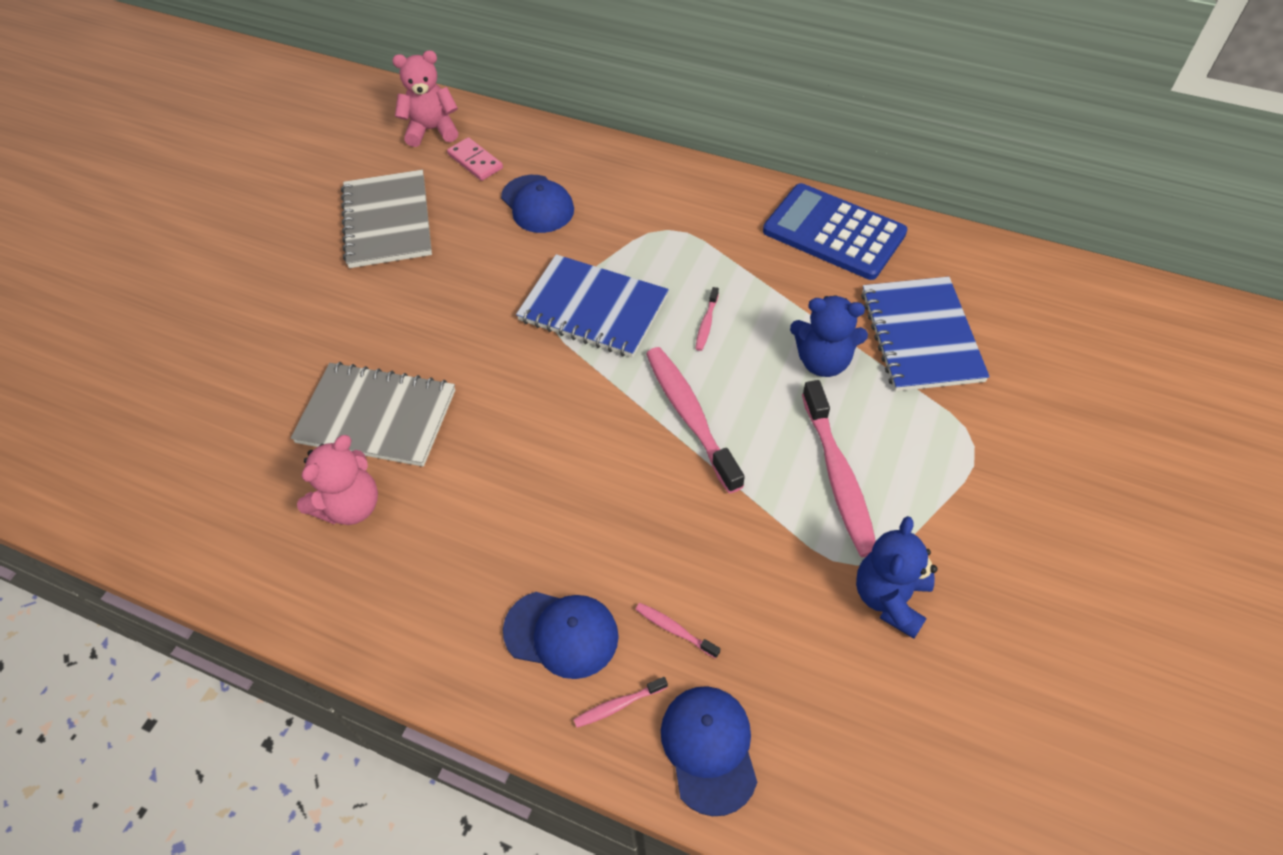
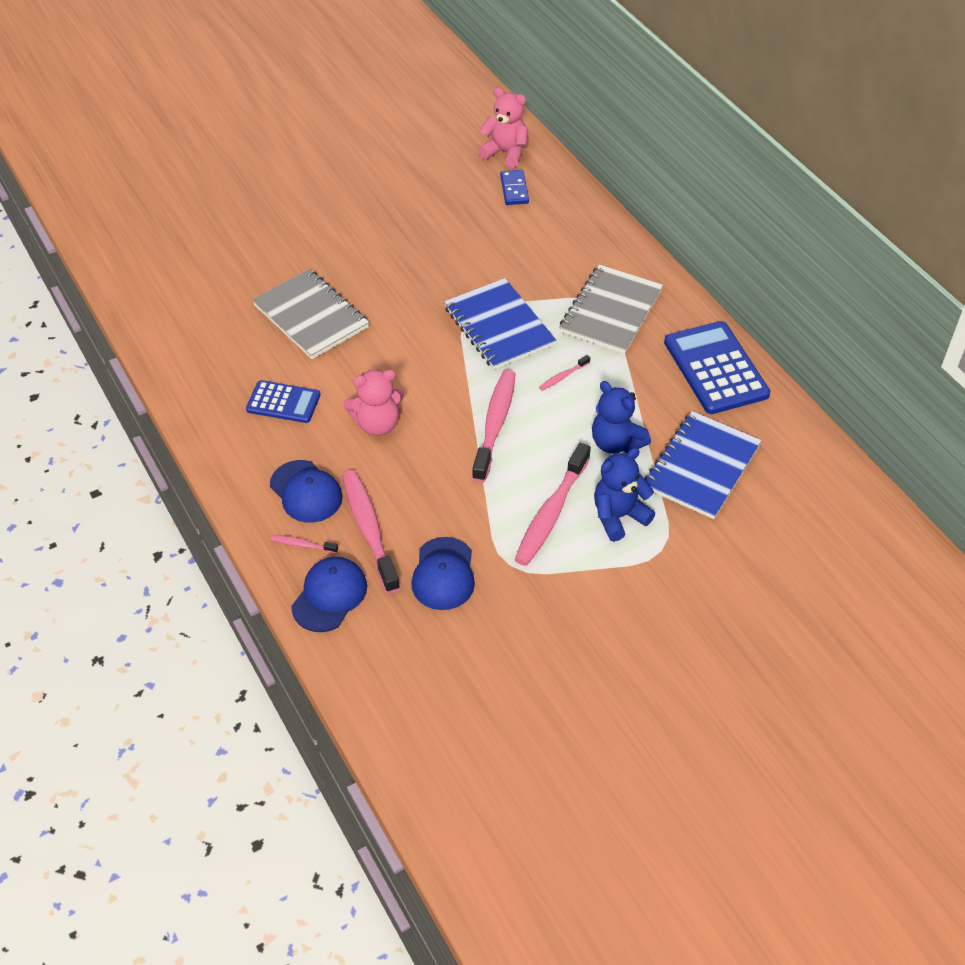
camera: 35 degrees right, 5 degrees down
(350, 506) = (254, 357): pink teddy bear -> pink teddy bear (377, 424)
(388, 221) = (421, 201): grey notebook -> grey notebook (611, 311)
(435, 539) = (283, 402): none -> blue calculator
(475, 161) = (514, 189): pink domino -> blue domino
(537, 204) = (528, 240): blue cap -> blue cap (443, 574)
(674, 629) = (369, 529): pink toothbrush -> pink toothbrush, size x2.25
(890, 598) = (510, 594): blue teddy bear -> blue teddy bear (618, 516)

